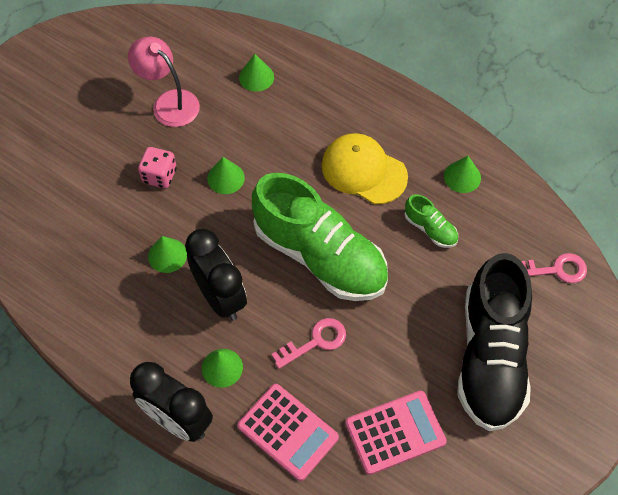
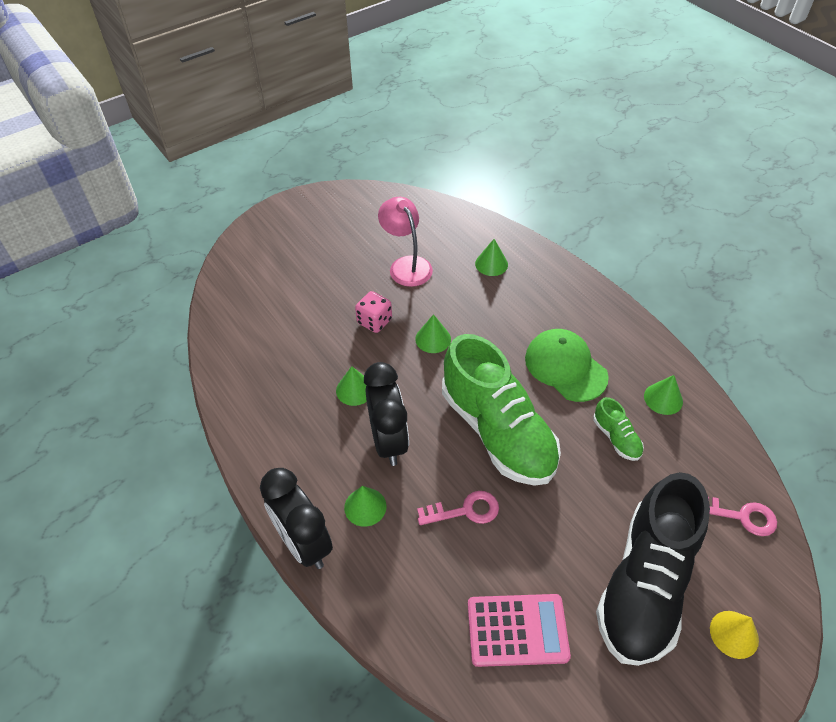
camera: 20 degrees right, 10 degrees down
(288, 432) = (406, 591): pink calculator -> none
(364, 171) = (565, 367): yellow cap -> green cap
(572, 375) = (734, 634): none -> yellow cone

